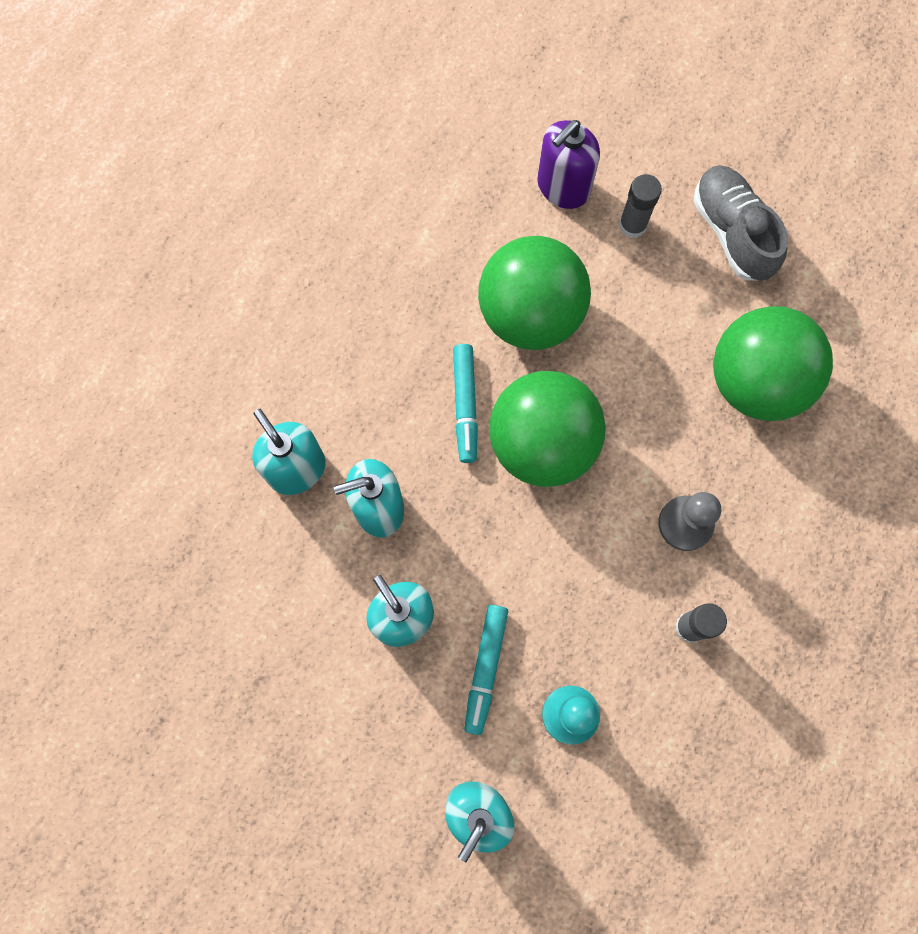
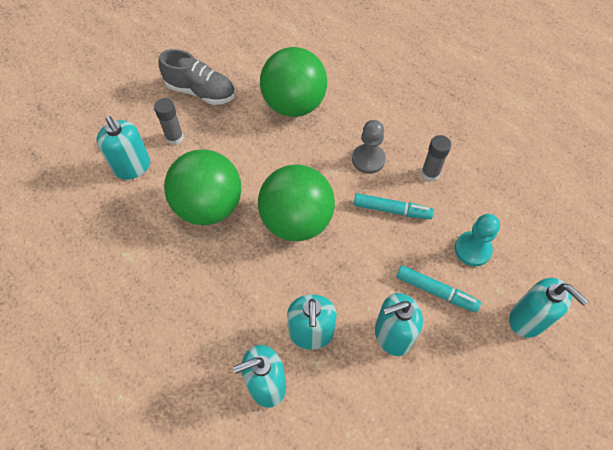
camera: 75 degrees left, 15 degrees down
(465, 405) = (257, 259): turquoise marker -> turquoise marker (392, 210)
(563, 187) = (132, 167): purple soap dispenser -> turquoise soap dispenser
(732, 232) = (201, 92): grey shoe -> grey shoe turned 150 degrees counterclockwise

